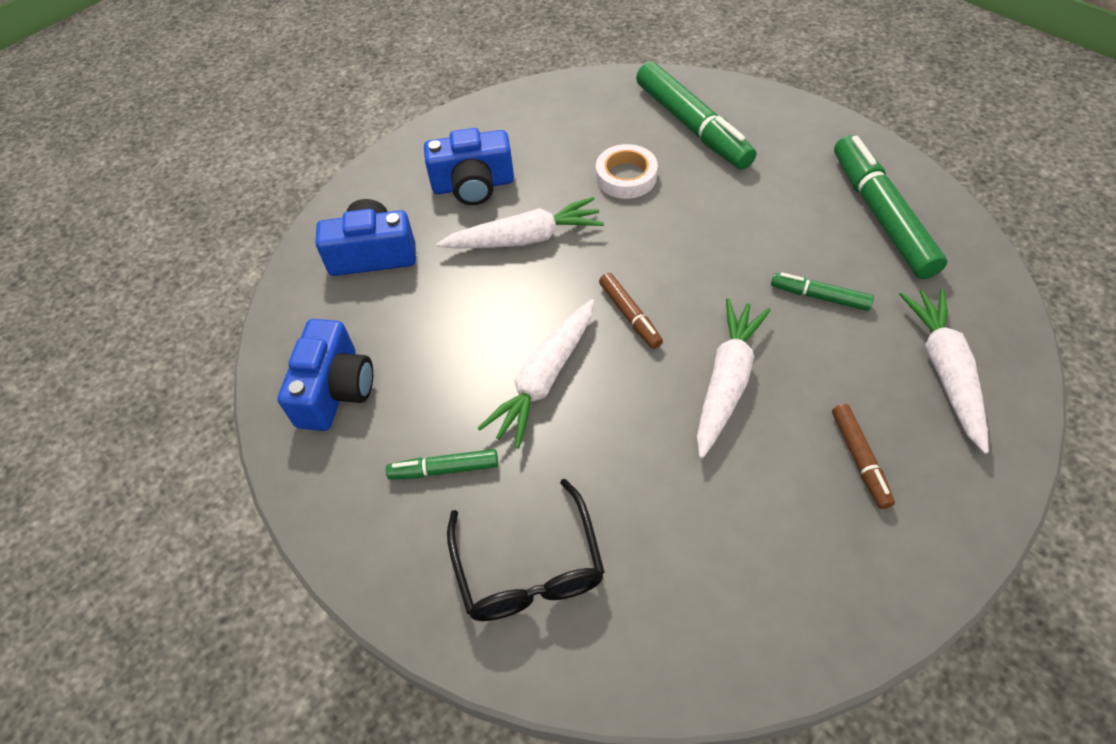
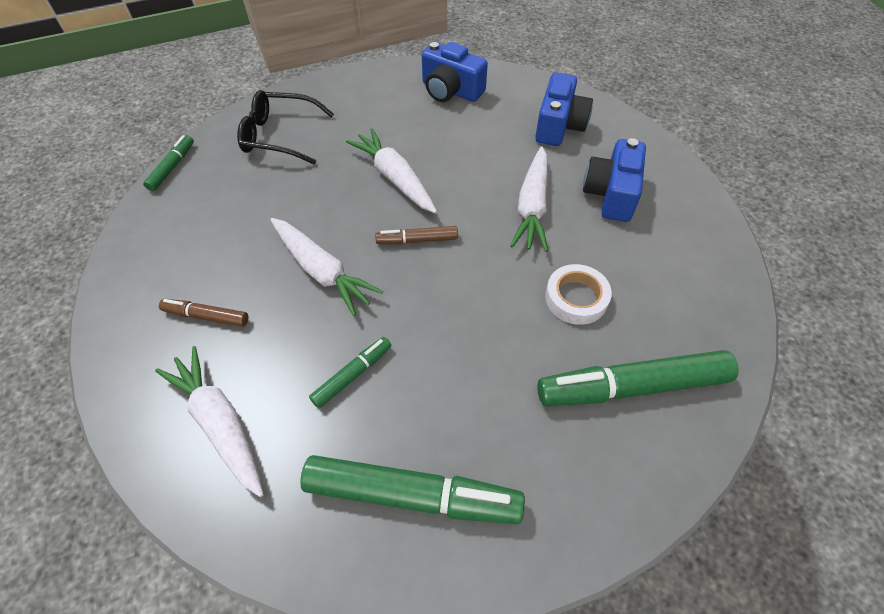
camera: 110 degrees right, 0 degrees up
(444, 469) = (364, 120): green marker -> green marker (172, 167)
(944, 371) = (220, 423): white carrot -> white carrot turned 150 degrees counterclockwise

